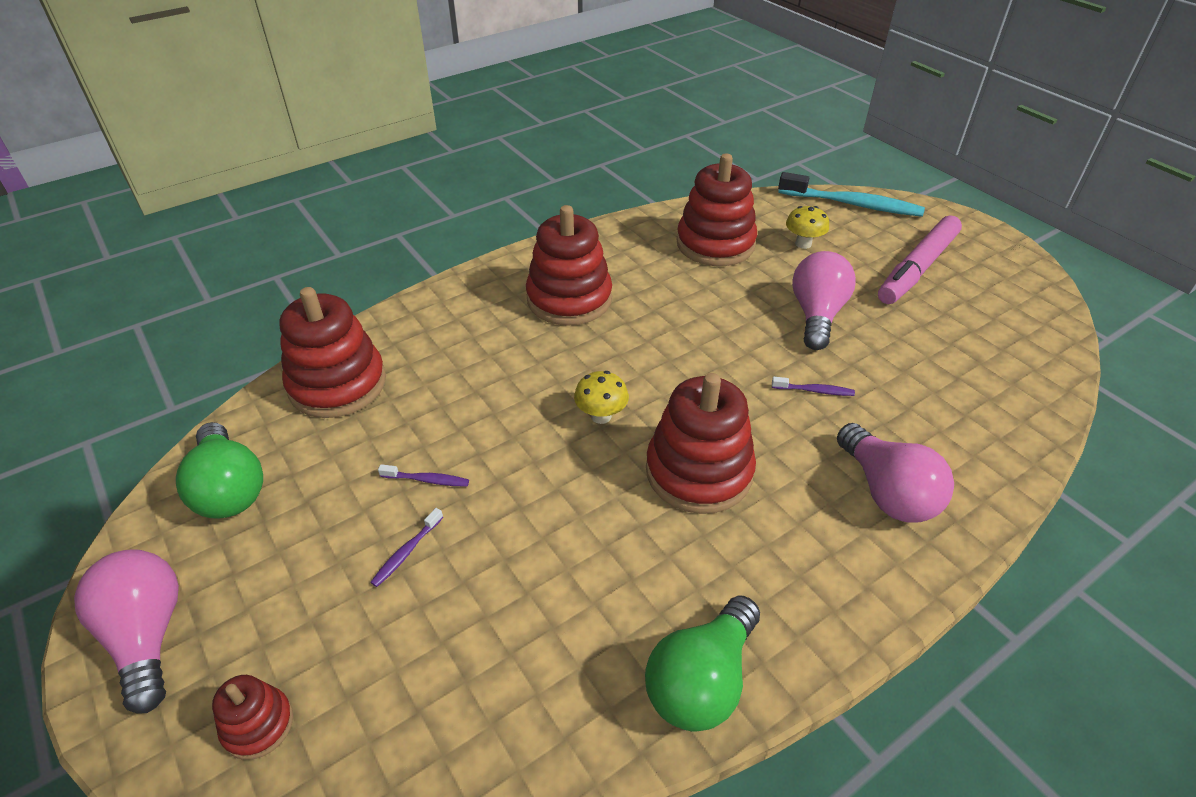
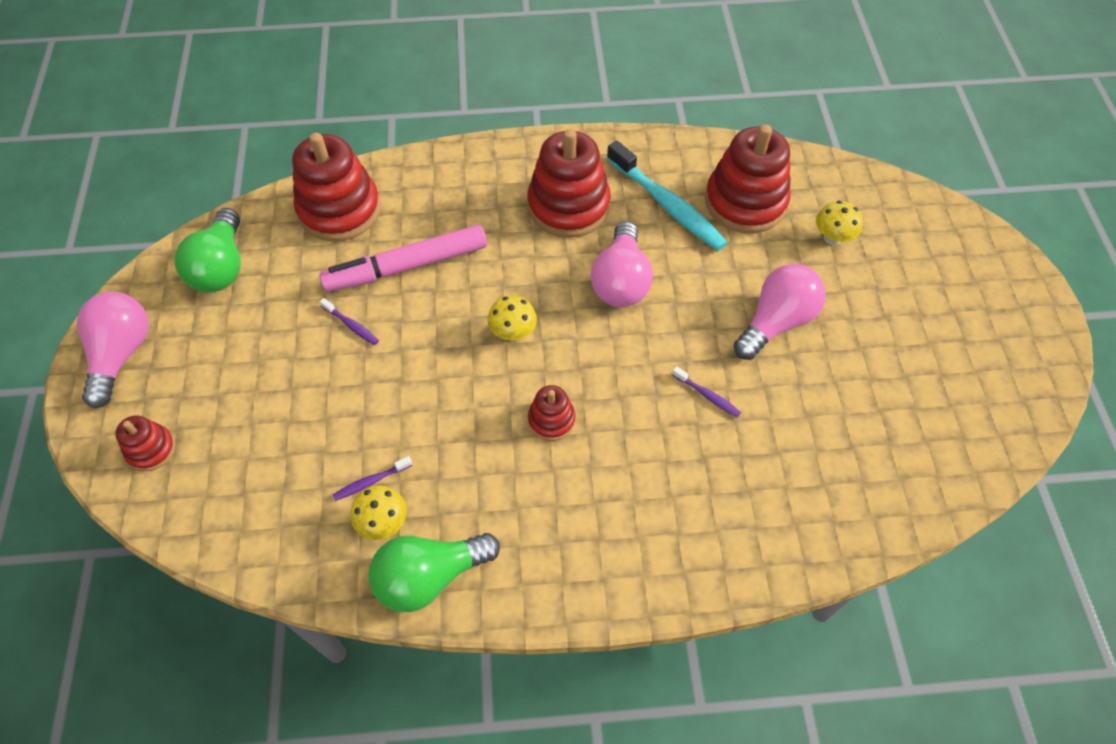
camera: 30 degrees right, 15 degrees up
(406, 552) = (303, 376): purple toothbrush -> purple toothbrush (371, 481)
(608, 653) = (383, 523): none -> yellow mushroom
(698, 471) = (551, 420): red stacking toy -> red stacking toy, size x0.50
(853, 204) = (927, 213): turquoise toothbrush -> turquoise toothbrush (667, 205)
(887, 492) = (688, 515): pink light bulb -> pink light bulb (621, 281)
(917, 269) = (924, 317): pink marker -> pink marker (407, 267)

